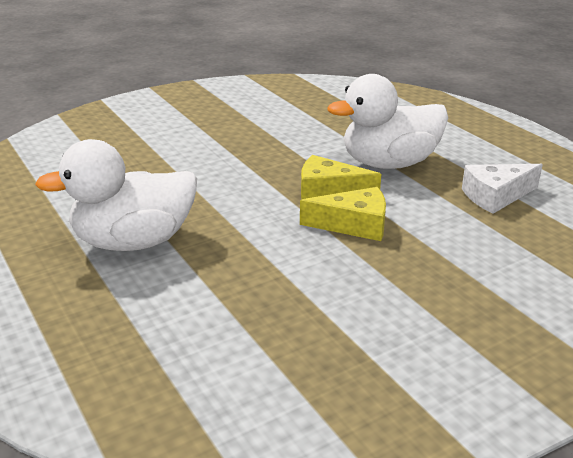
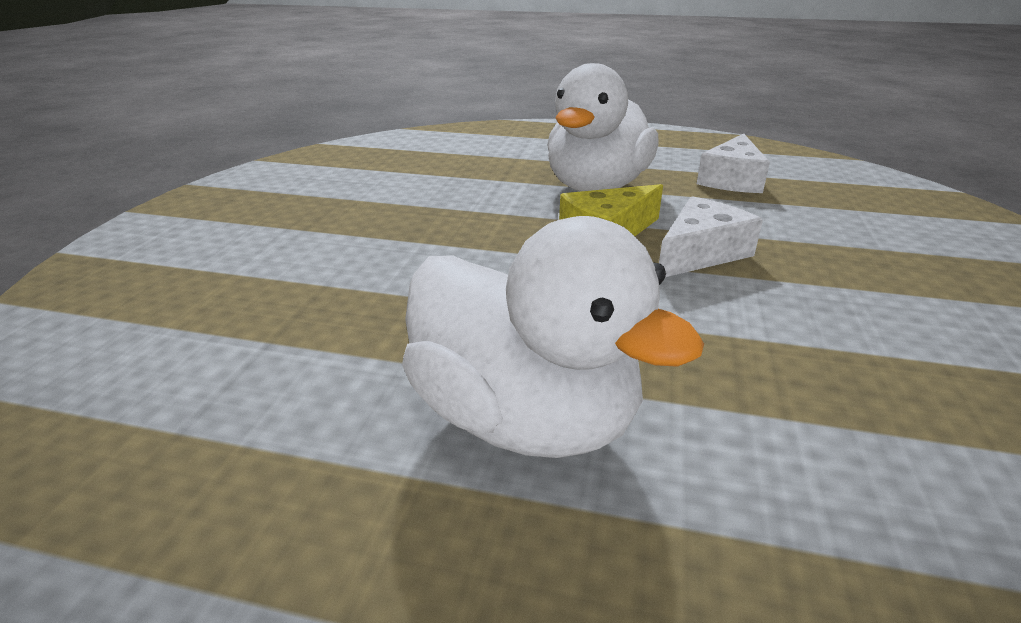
camera: 45 degrees left, 0 degrees up
(134, 242) = (524, 417): white duck -> white duck turned 75 degrees counterclockwise
(354, 225) = (700, 253): yellow cheese -> white cheese

